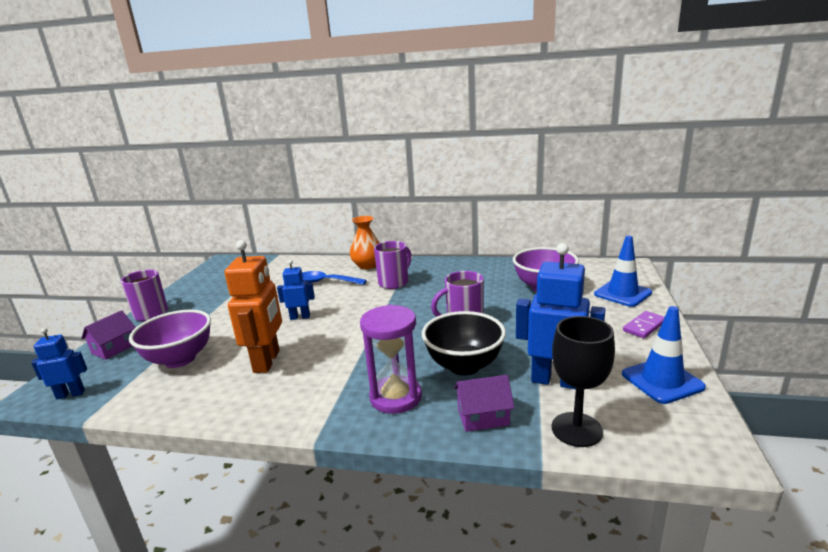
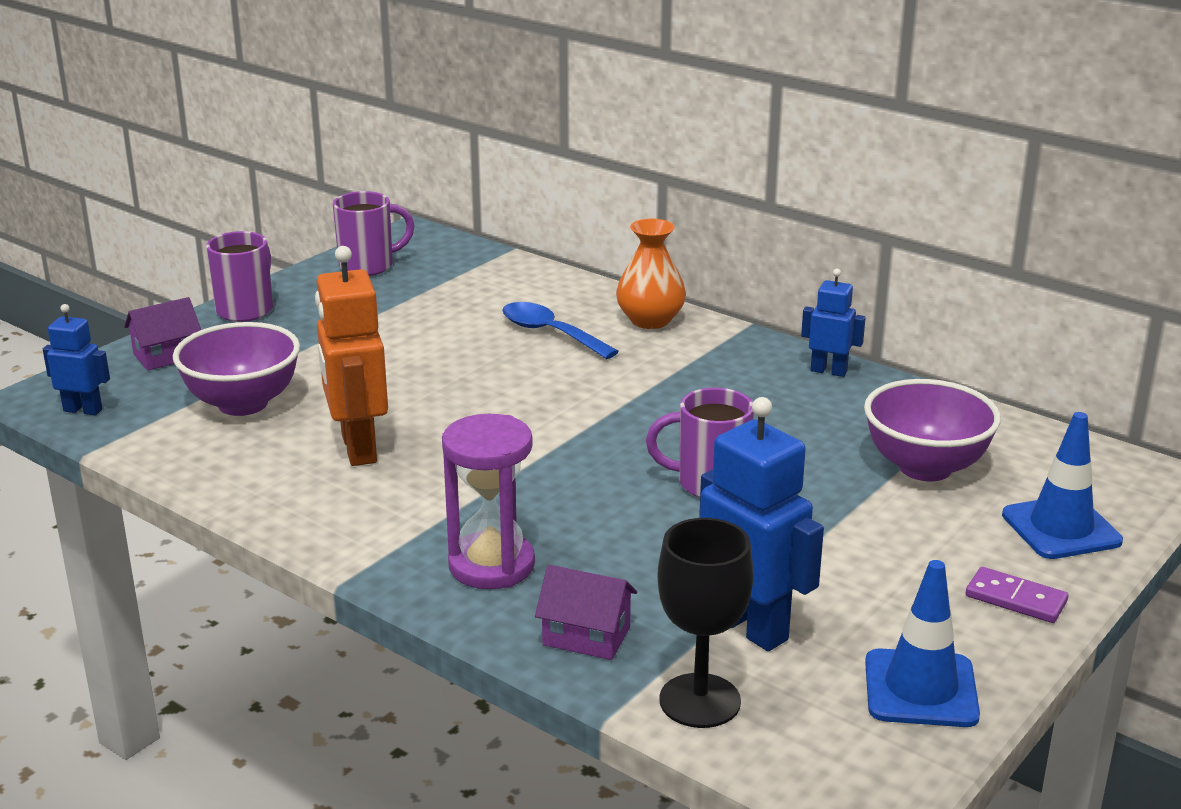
camera: 25 degrees right, 5 degrees up
(267, 361) = (357, 448): orange robot -> orange robot turned 135 degrees clockwise
(300, 317) = (457, 388): blue robot -> blue robot (829, 371)
(394, 282) = (664, 371): purple mug -> purple mug (369, 266)
(464, 366) = (635, 556): black bowl -> none
(644, 326) = (1015, 599): purple domino -> purple domino turned 45 degrees clockwise

